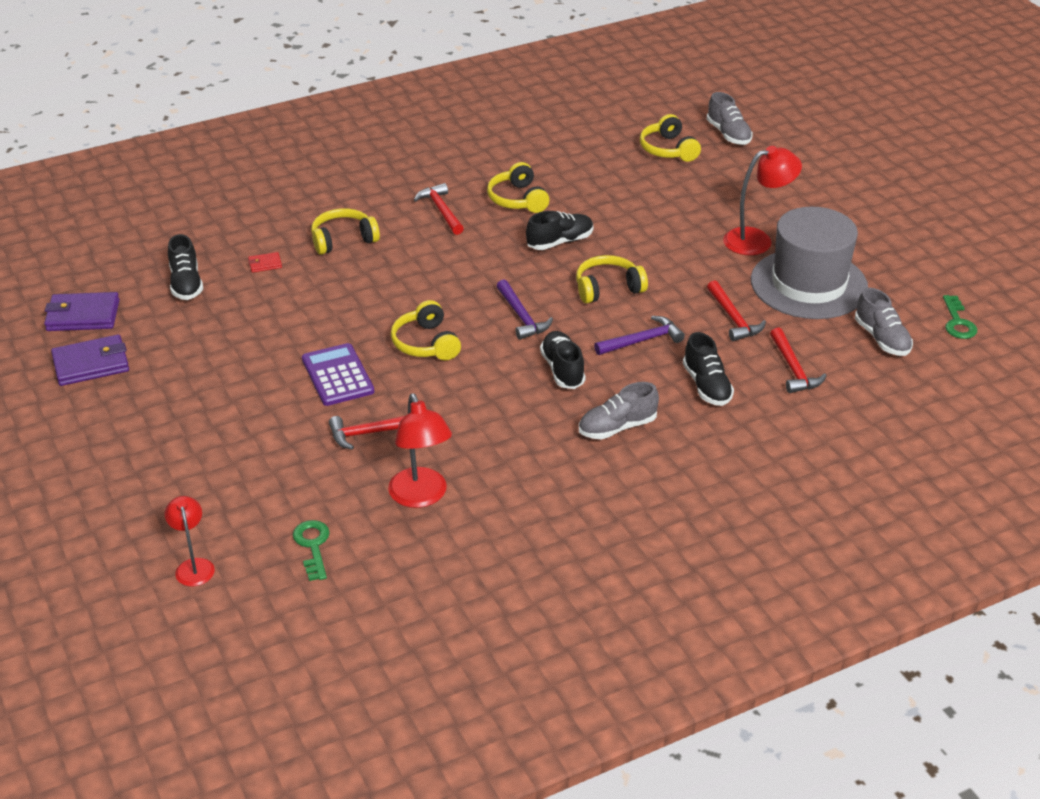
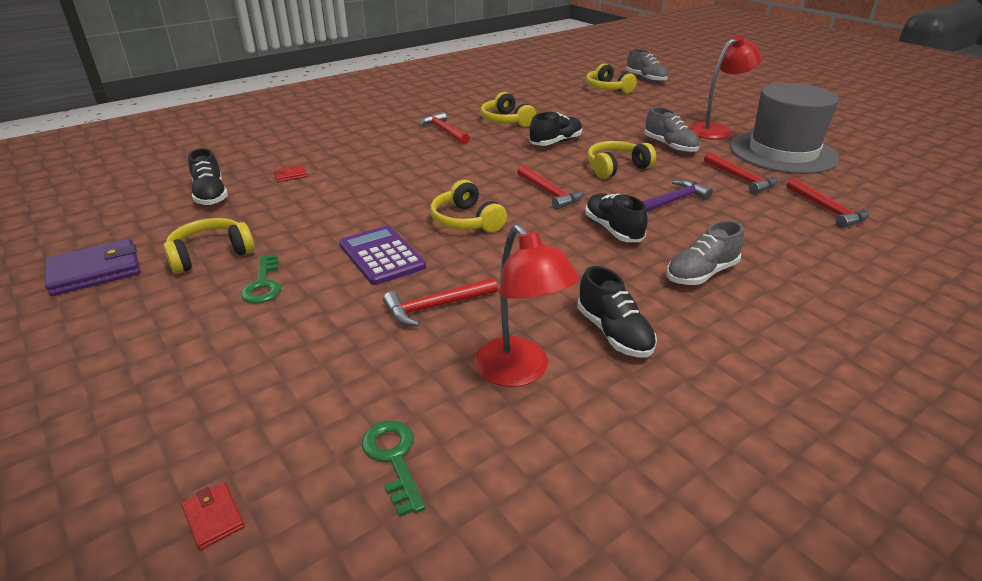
camera: 10 degrees left, 5 degrees down
(83, 315) = (95, 229): purple wallet -> none
(193, 566) = (214, 517): red lamp -> red wallet
(343, 240) = (362, 154): yellow headphones -> yellow headphones (210, 254)
(521, 317) = (550, 193): purple hammer -> red hammer
(707, 386) = (760, 230): black shoe -> black shoe (614, 333)
(882, 339) = (880, 182): grey shoe -> grey shoe (670, 146)
(958, 322) = (928, 166): green key -> green key (263, 284)

